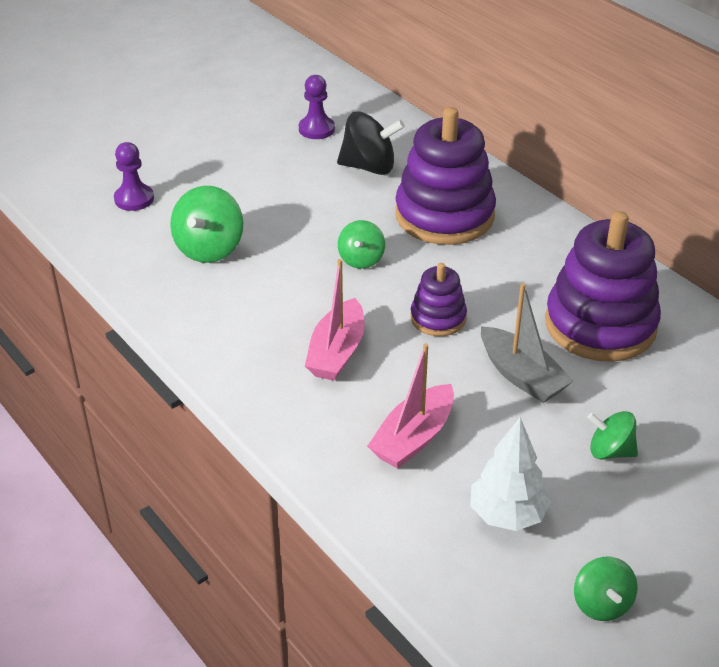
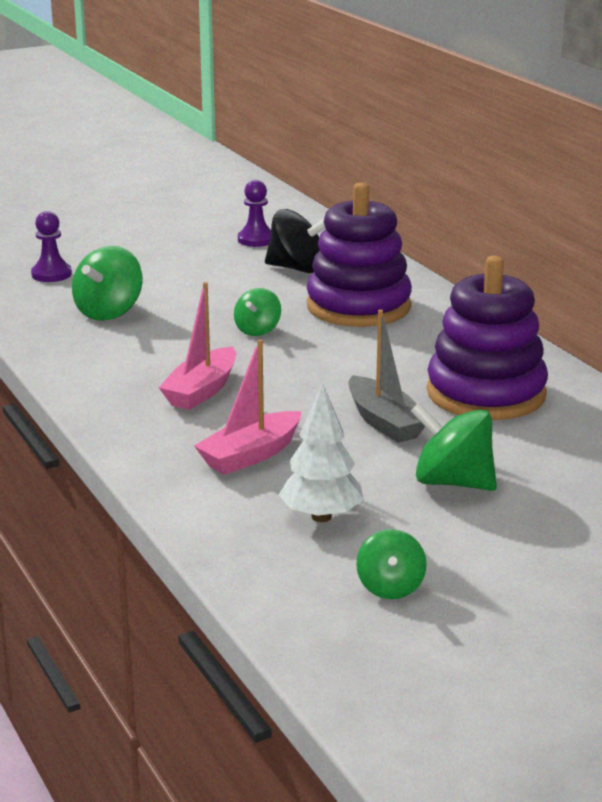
camera: 10 degrees right, 15 degrees down
(438, 318) = (317, 376): purple stacking toy -> none
(610, 451) = (452, 482): green spinning top -> green spinning top, size x1.60

